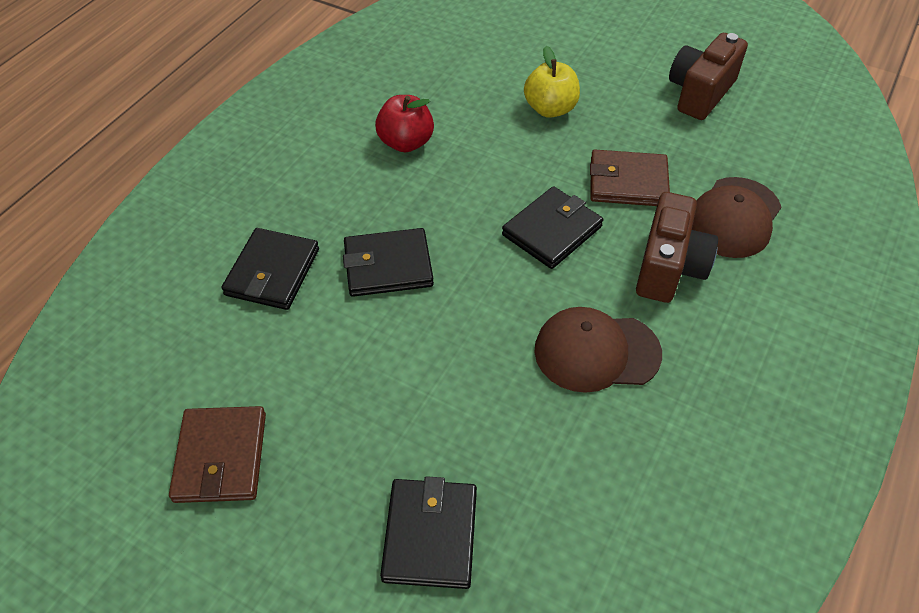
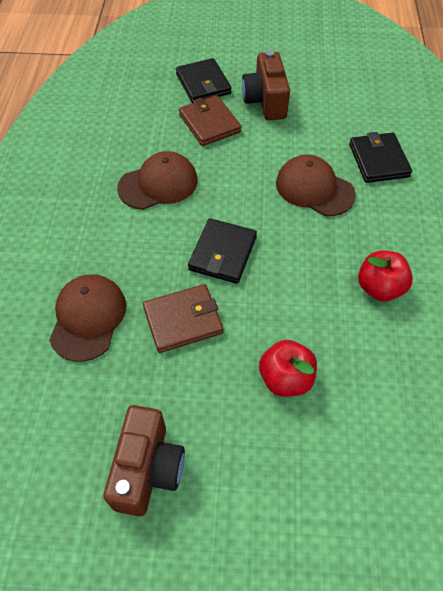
camera: 155 degrees right, 5 degrees up
(220, 457) = (318, 78): brown wallet -> brown wallet (209, 123)
(388, 266) = (314, 189): black wallet -> brown cap
(550, 109) = (286, 378): yellow apple -> red apple
(668, 267) = (129, 255): brown camera -> brown camera (265, 101)

